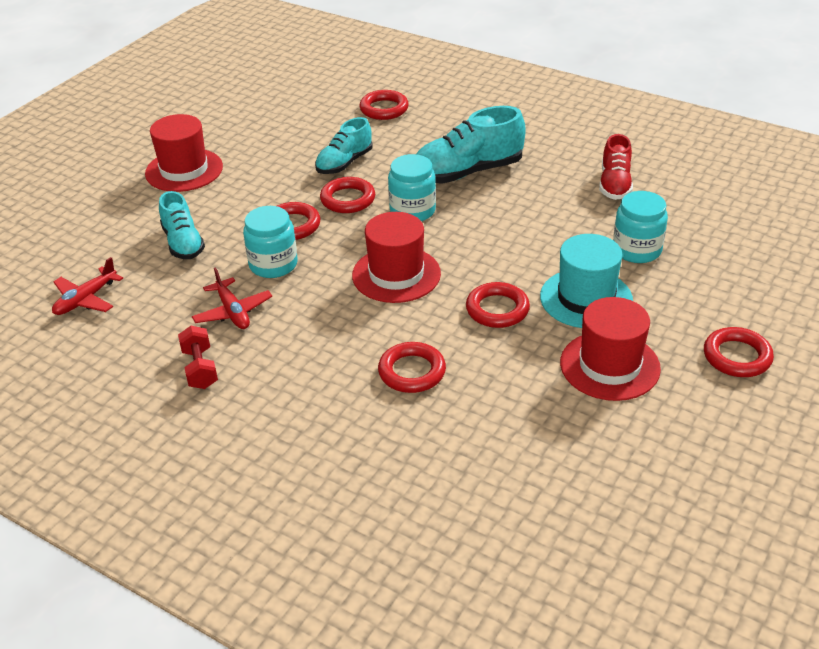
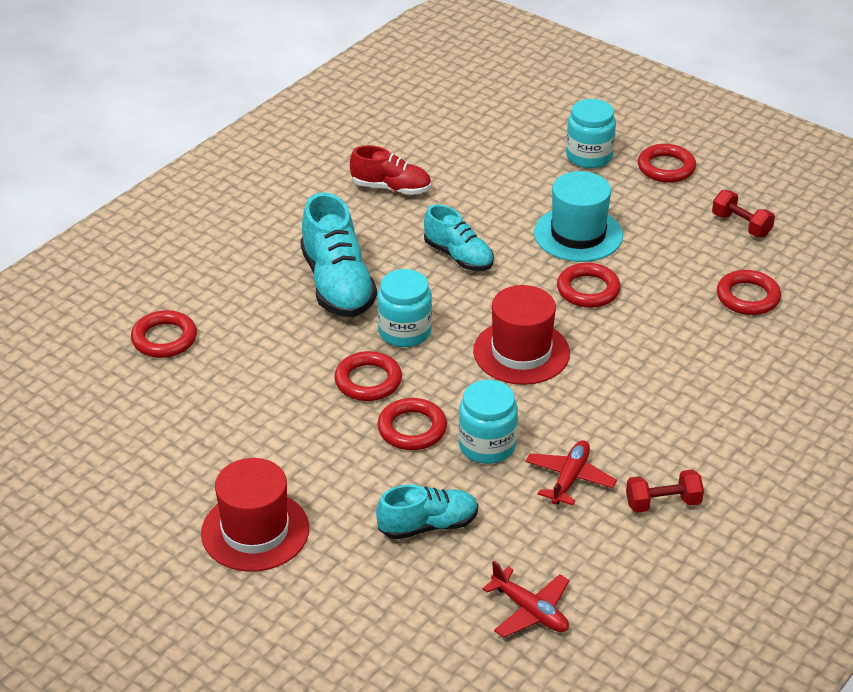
camera: 85 degrees left, 0 degrees up
(233, 312) = (569, 479): red plane -> red plane turned 45 degrees counterclockwise
(344, 163) = (286, 380): turquoise shoe -> turquoise shoe (458, 256)
(412, 372) = (675, 352): red ring -> red ring (748, 297)
(610, 366) = (673, 235): red hat -> none
(636, 250) = (507, 193): turquoise jar -> turquoise jar (589, 156)
(649, 420) = (741, 225): none -> red dumbbell

